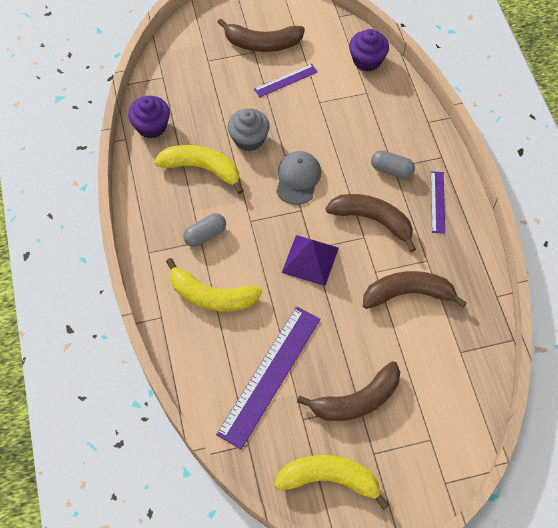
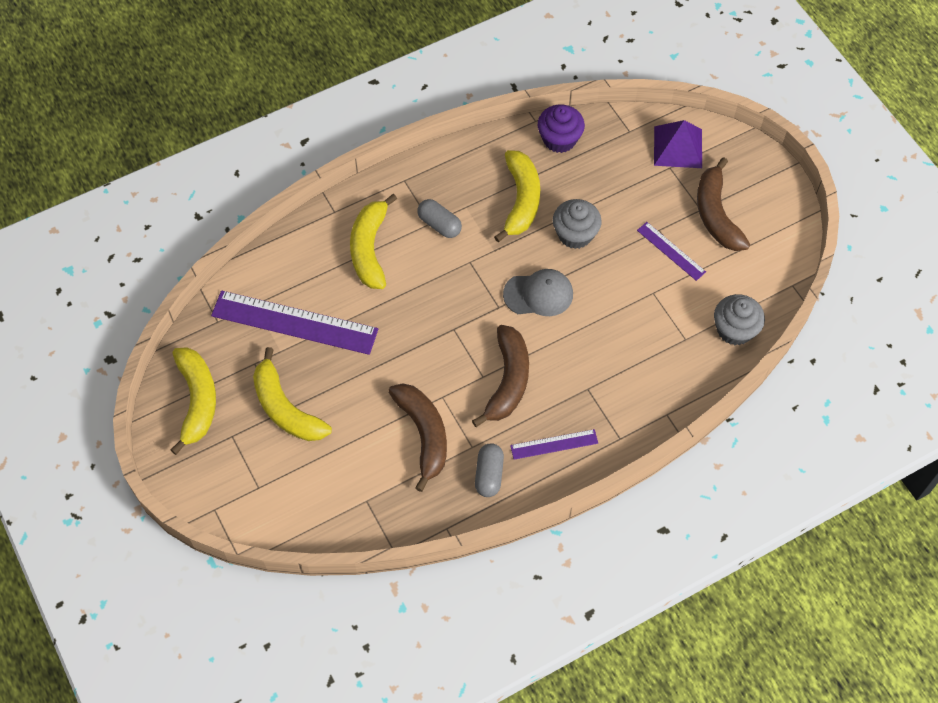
camera: 75 degrees right, 0 degrees up
(310, 260) = (438, 329): purple pyramid -> purple pyramid (678, 147)
(356, 400) = (286, 408): brown banana -> yellow banana
(367, 60) = (734, 330): purple cupcake -> grey cupcake
(391, 170) = (582, 387): grey capsule -> grey capsule (489, 475)

